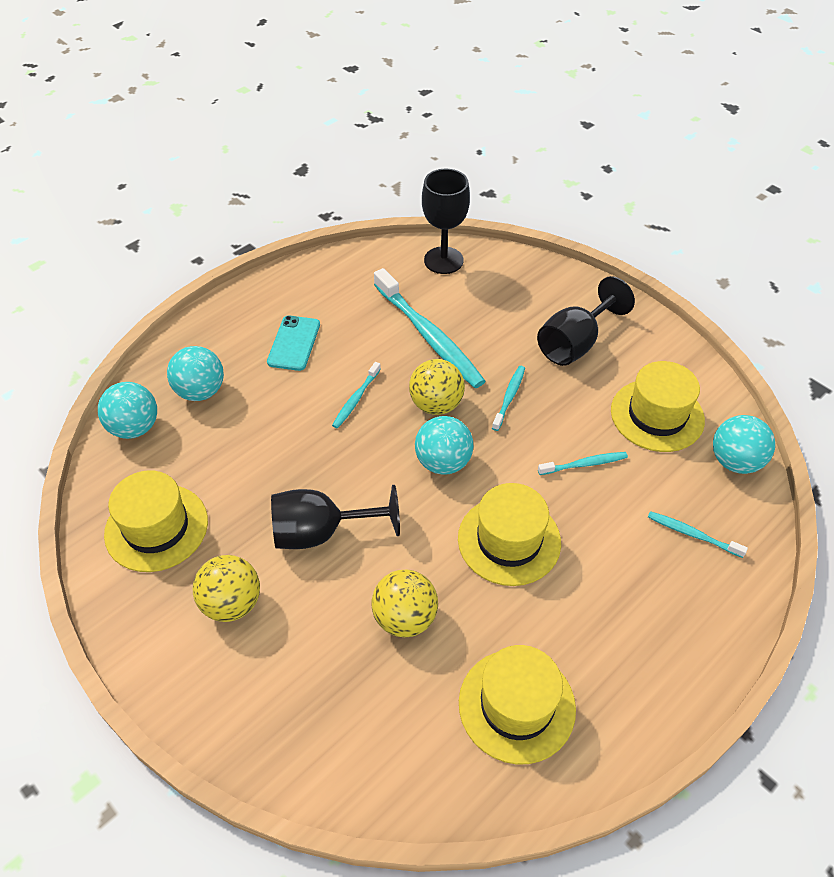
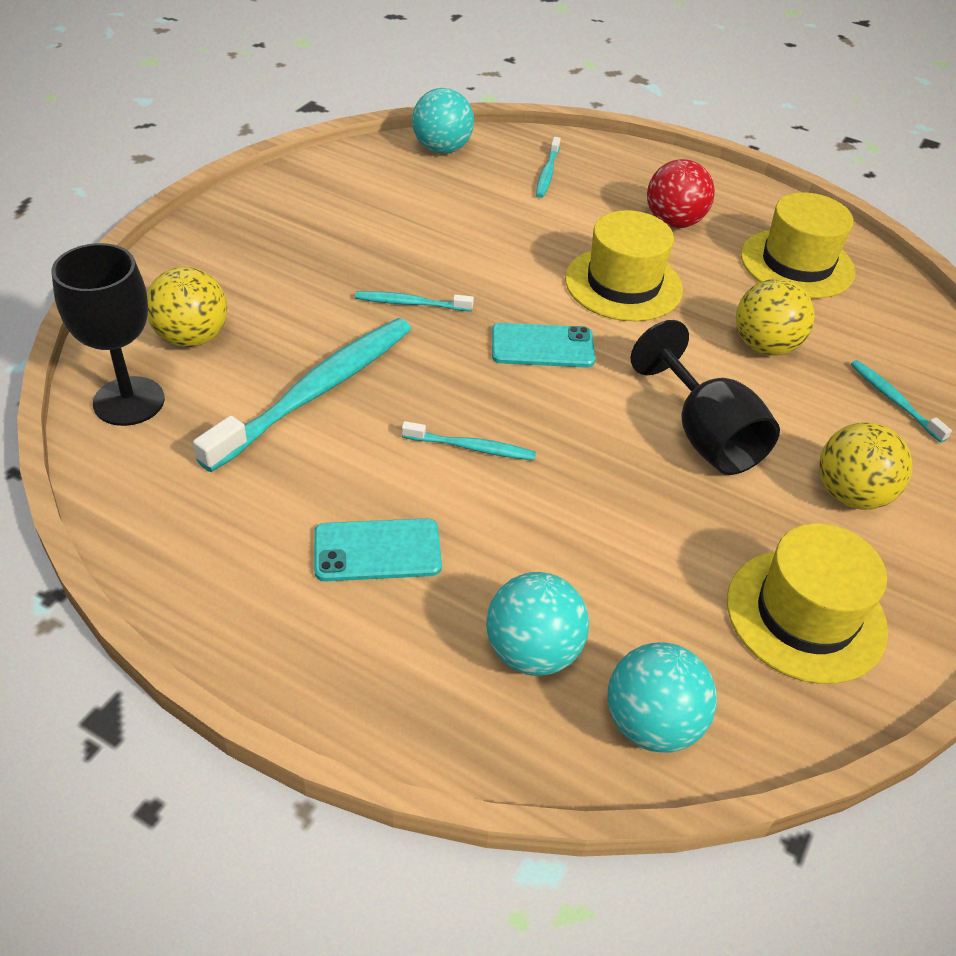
camera: 110 degrees left, 5 degrees down
(436, 404) = (449, 365): yellow ball -> yellow ball (192, 337)
(443, 462) = (542, 346): turquoise ball -> turquoise phone
(574, 343) = (294, 257): black goblet -> none
(584, 464) = (492, 240): turquoise toothbrush -> turquoise toothbrush (894, 400)
(600, 617) = (673, 222): none -> red ball
(657, 415) = (396, 195): yellow hat -> none

